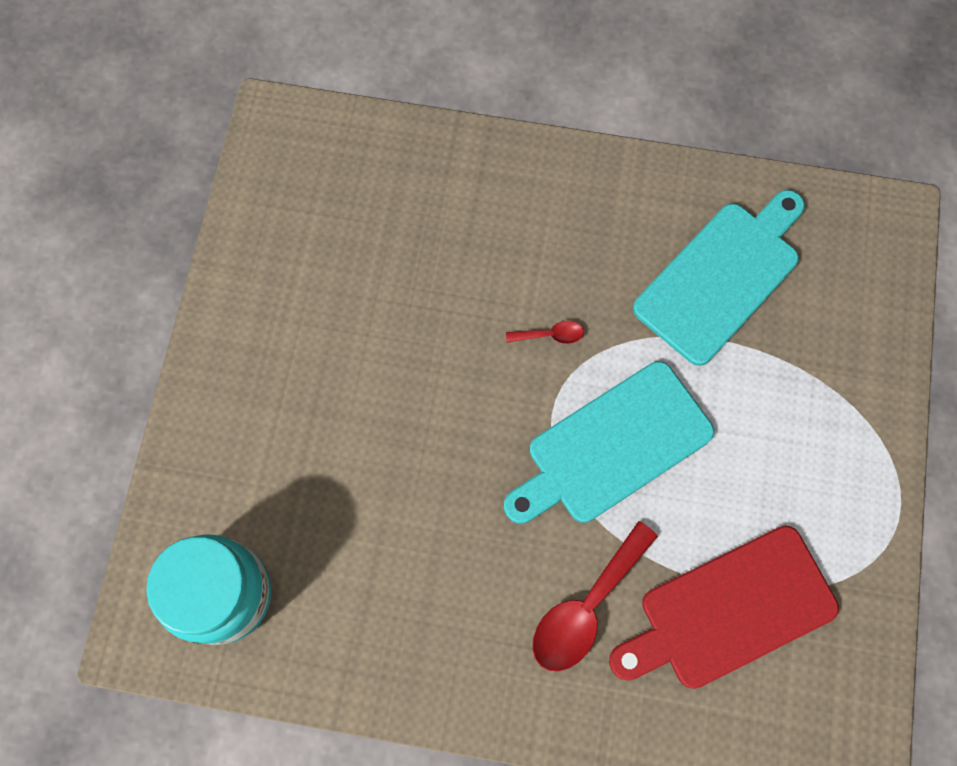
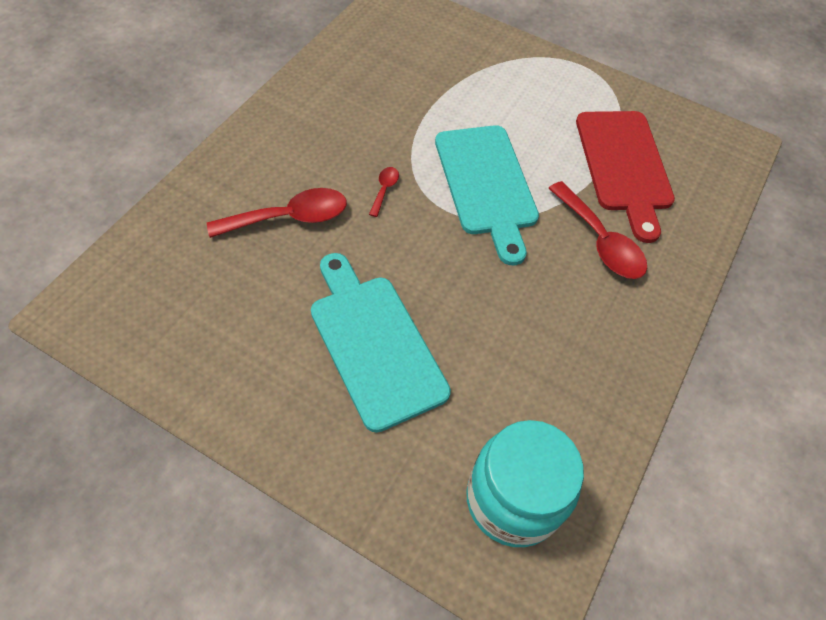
camera: 75 degrees left, 15 degrees down
(466, 255) = (290, 217): none -> red spoon
(721, 277) = (390, 86): turquoise cutting board -> turquoise cutting board (374, 344)

